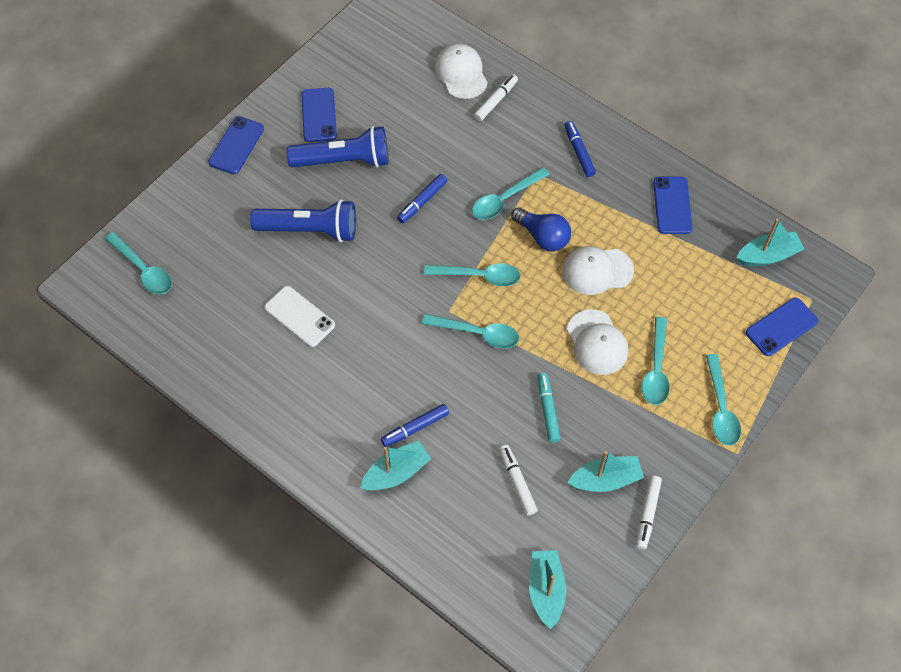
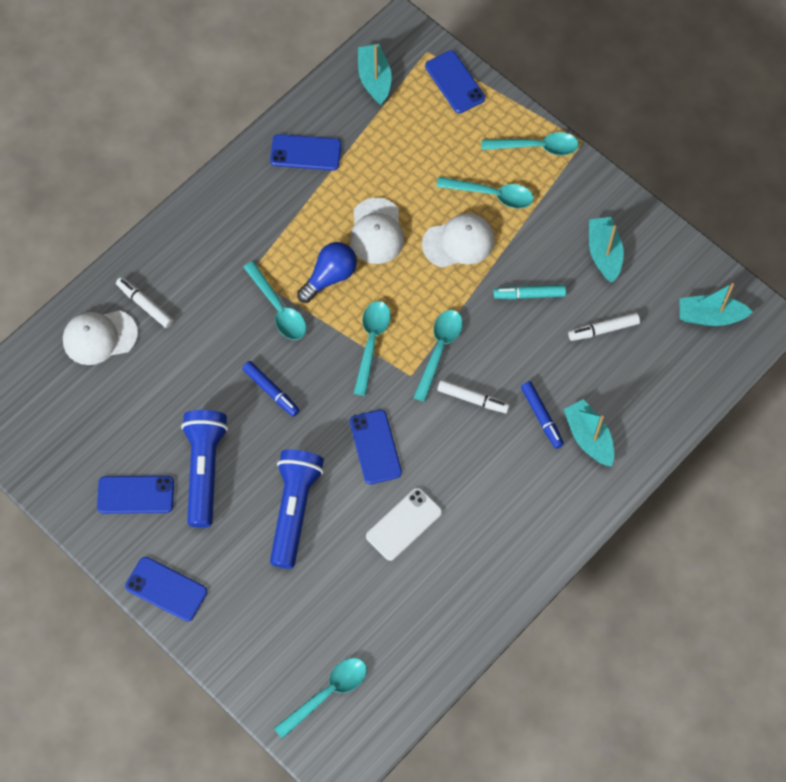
camera: 85 degrees left, 5 degrees up
(374, 287) = (375, 447): none -> blue phone
(579, 152) = (227, 230): blue marker -> none
(647, 514) = (639, 223): white marker -> white marker (472, 399)

